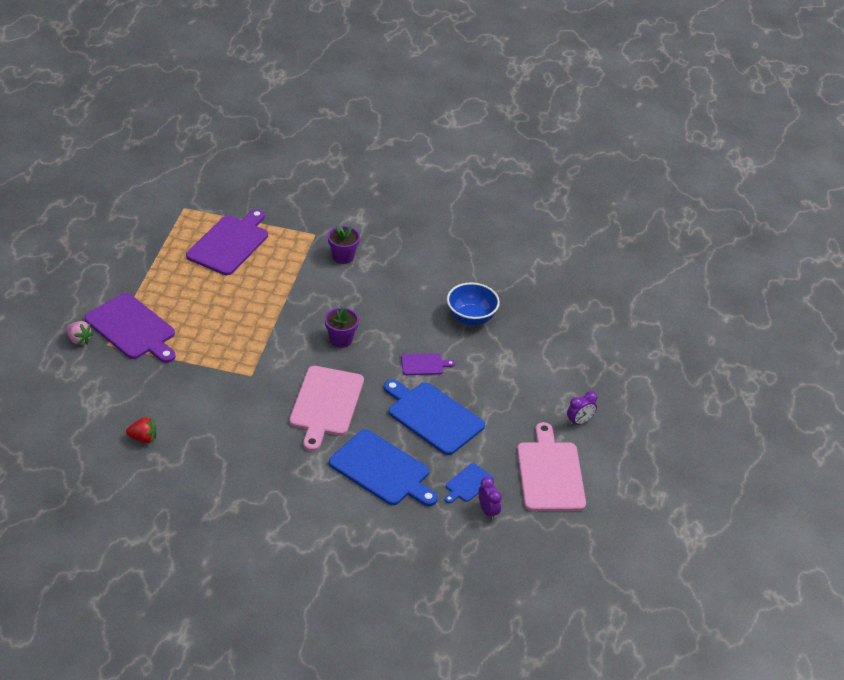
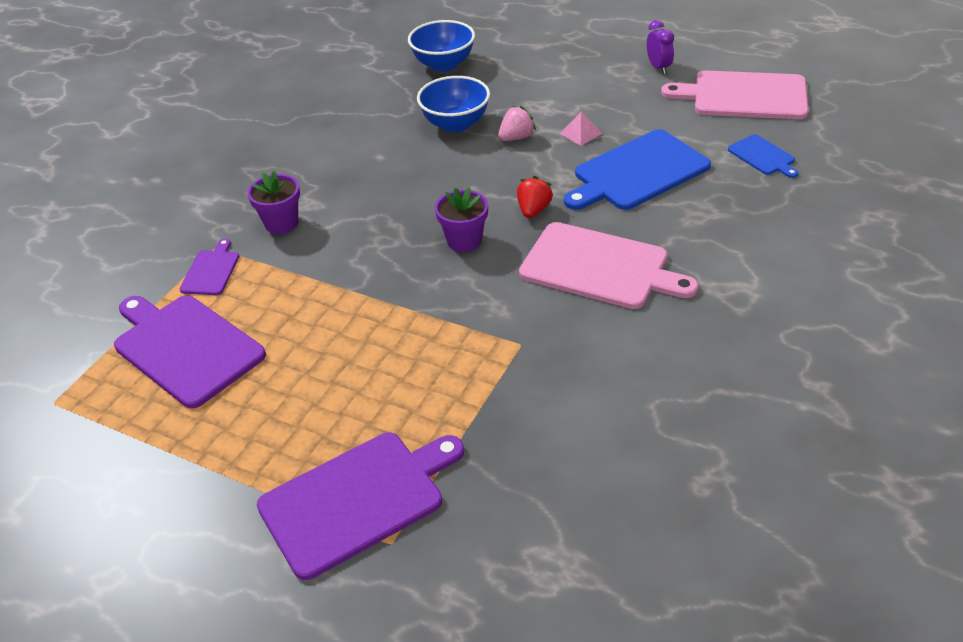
camera: 70 degrees left, 0 degrees up
(79, 340) = (363, 592): pink strawberry -> pink strawberry (516, 137)
(143, 438) = (655, 498): red strawberry -> red strawberry (533, 210)
(382, 470) = (737, 225): blue cutting board -> none
(424, 364) = (535, 170): purple cutting board -> purple cutting board (211, 271)
(475, 383) = (580, 133): none -> pink pyramid
(488, 511) = (810, 146): purple clock -> none
(550, 300) = (444, 64): none -> blue bowl

